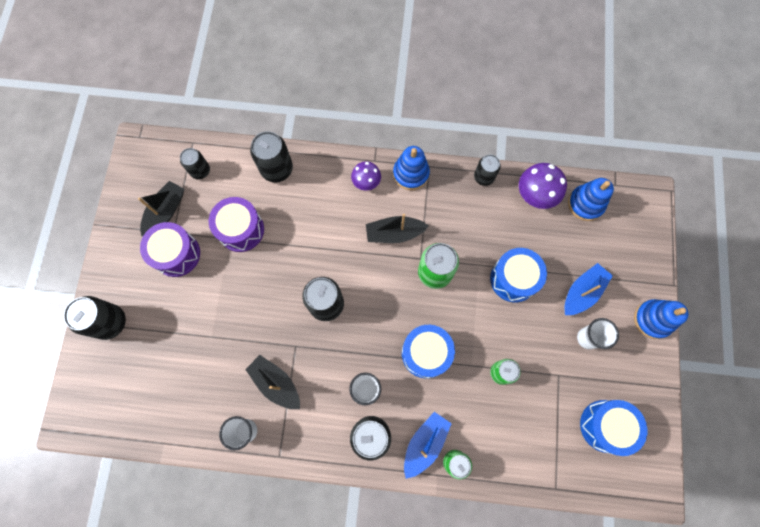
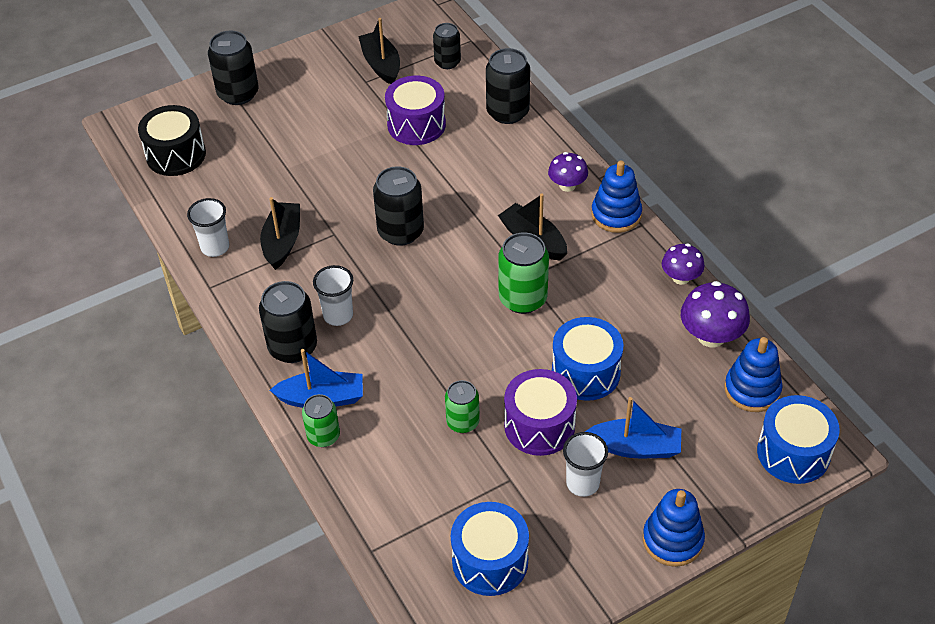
camera: 55 degrees right, 25 degrees down
(134, 403) = (176, 155): none -> black drum
(165, 212) = (381, 65): black boat -> black boat turned 105 degrees counterclockwise
(176, 254) = (346, 96): purple drum -> purple drum (539, 426)
(426, 353) = (423, 342): blue drum -> blue drum (793, 453)
(484, 177) = (681, 277): black can -> purple mushroom

